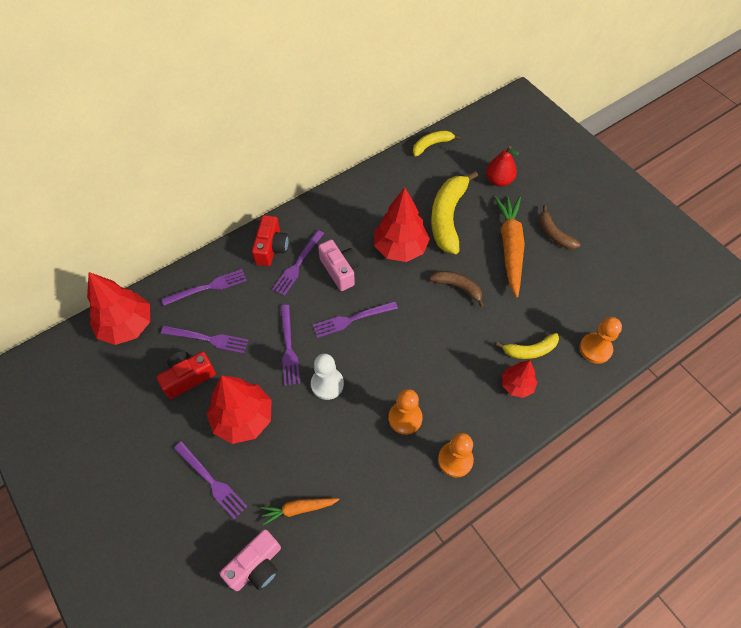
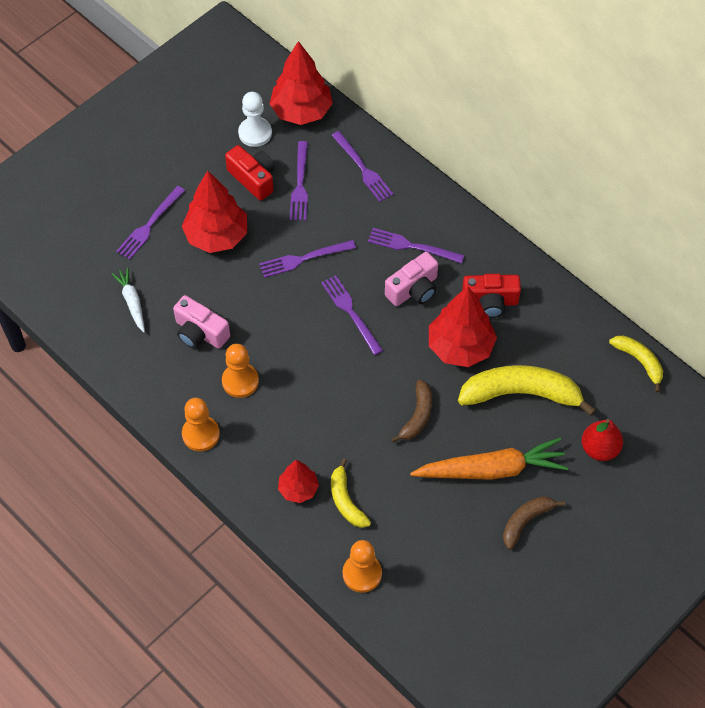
camera: 80 degrees right, 0 degrees up
(256, 566) = (76, 279): pink camera -> pink camera (200, 332)
(271, 248) = (428, 216): red camera -> red camera (490, 302)
(299, 509) = (132, 302): orange carrot -> white carrot
(327, 384) = (267, 302): white pawn -> white pawn (255, 133)

